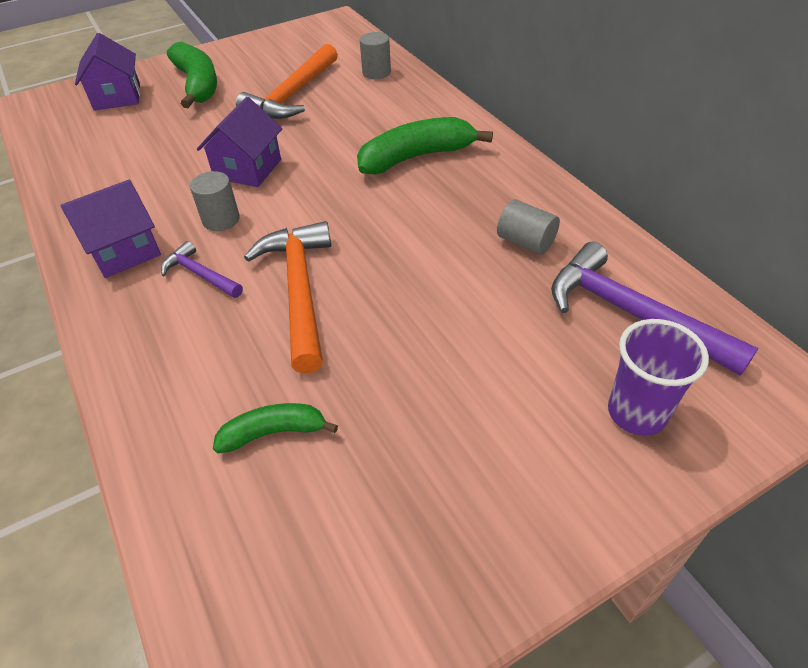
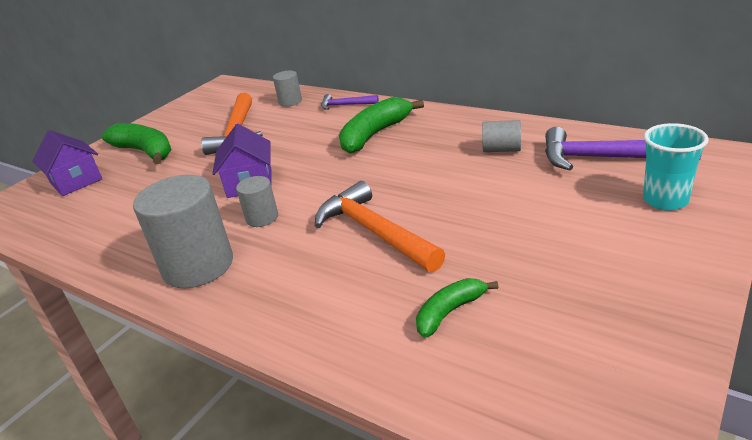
camera: 25 degrees left, 15 degrees down
(124, 251) = (198, 266): purple house -> grey cylinder
(200, 275) = (283, 253): purple hammer -> purple hammer (346, 105)
(636, 413) = (665, 200): purple cup -> turquoise cup

